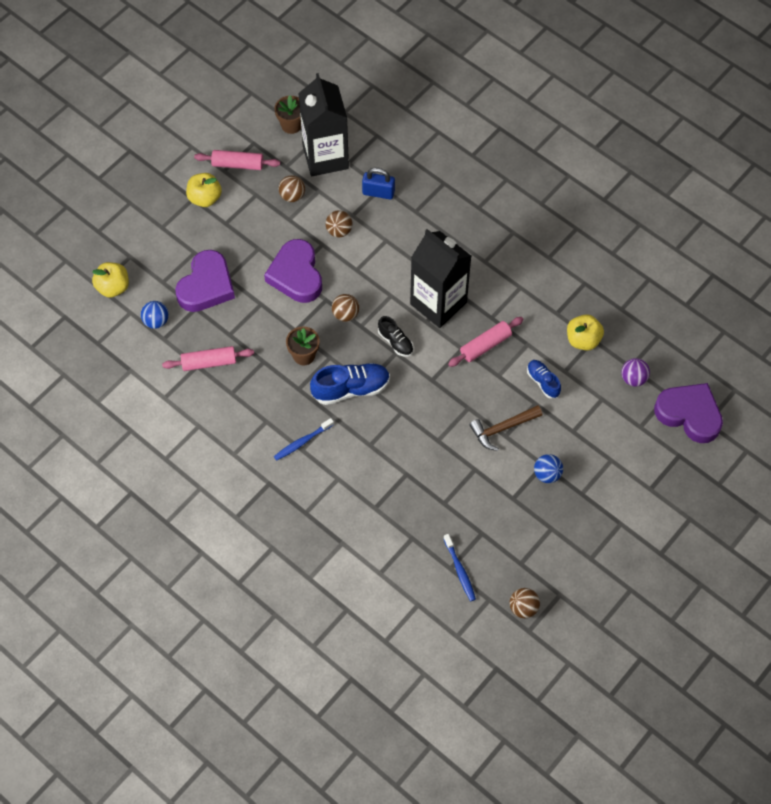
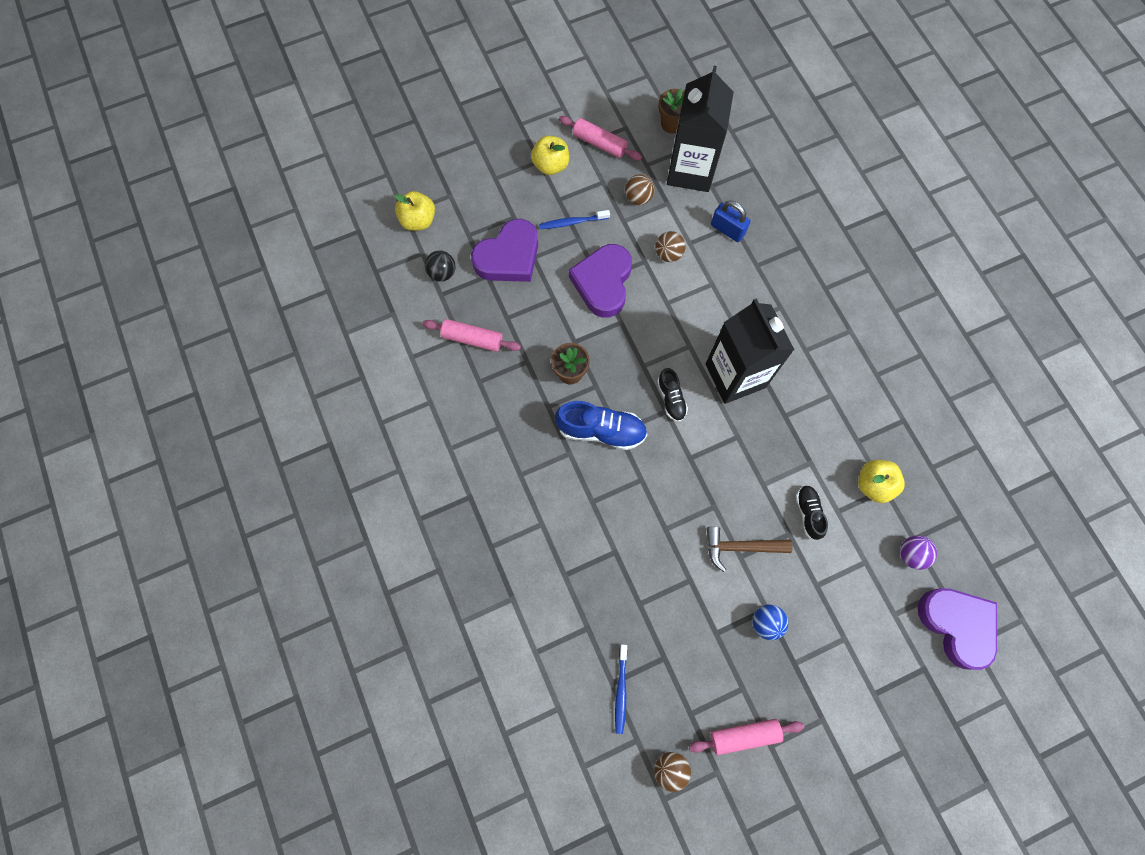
camera: 25 degrees right, 10 degrees up
(156, 321) = (442, 273): blue ball -> black ball
(302, 442) = (524, 467): blue toothbrush -> blue toothbrush (572, 222)
(345, 314) = (633, 346): brown ball -> none
(485, 345) = (764, 444): pink rolling pin -> pink rolling pin (744, 735)
(543, 382) = (808, 513): blue shoe -> black shoe

